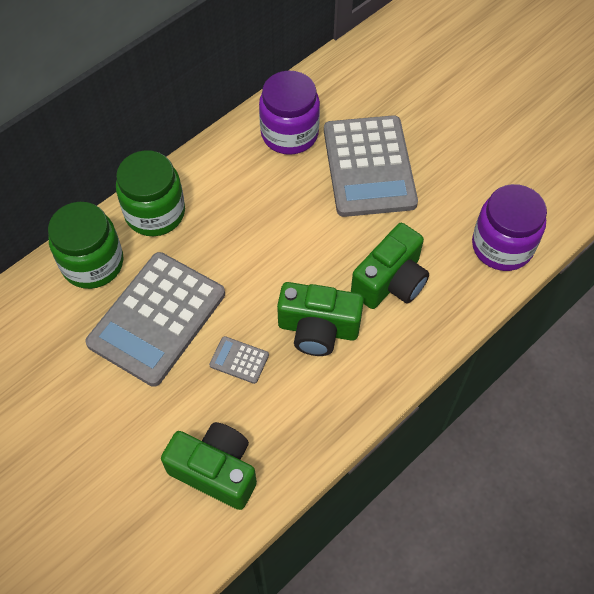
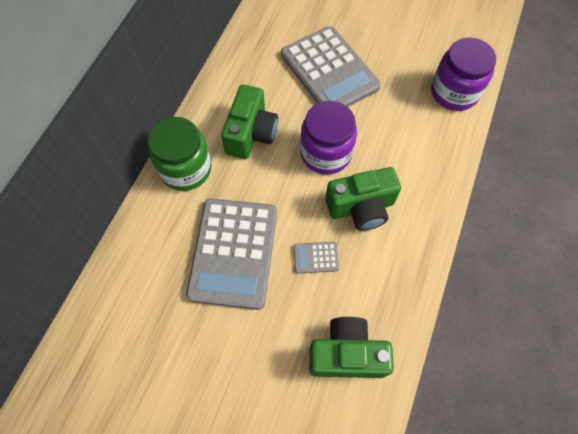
camera: 25 degrees left, 5 degrees up
(93, 263) = (156, 230): green jar -> none
(289, 134) = (257, 68): purple jar -> purple jar (326, 153)
(390, 281) = (392, 149): green camera -> green camera (251, 133)

